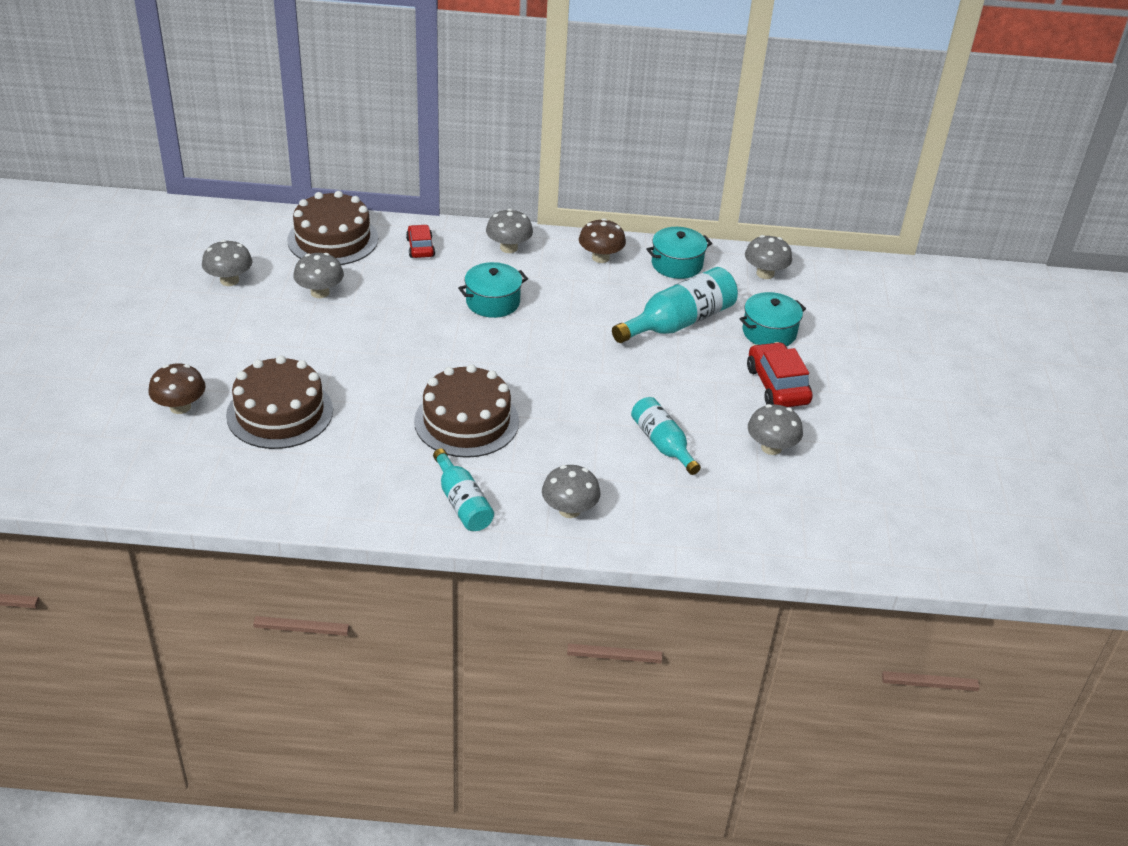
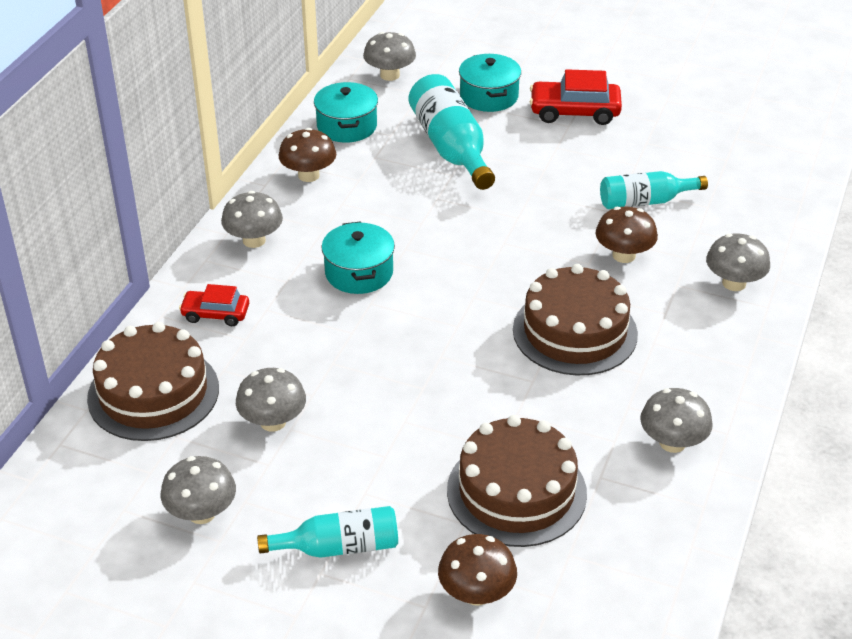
camera: 70 degrees left, 0 degrees up
(462, 502) = (710, 358): turquoise bottle -> turquoise bottle (339, 547)
(578, 438) = (623, 255): none -> brown mushroom
(771, 447) = (665, 137): grey mushroom -> grey mushroom (672, 442)

